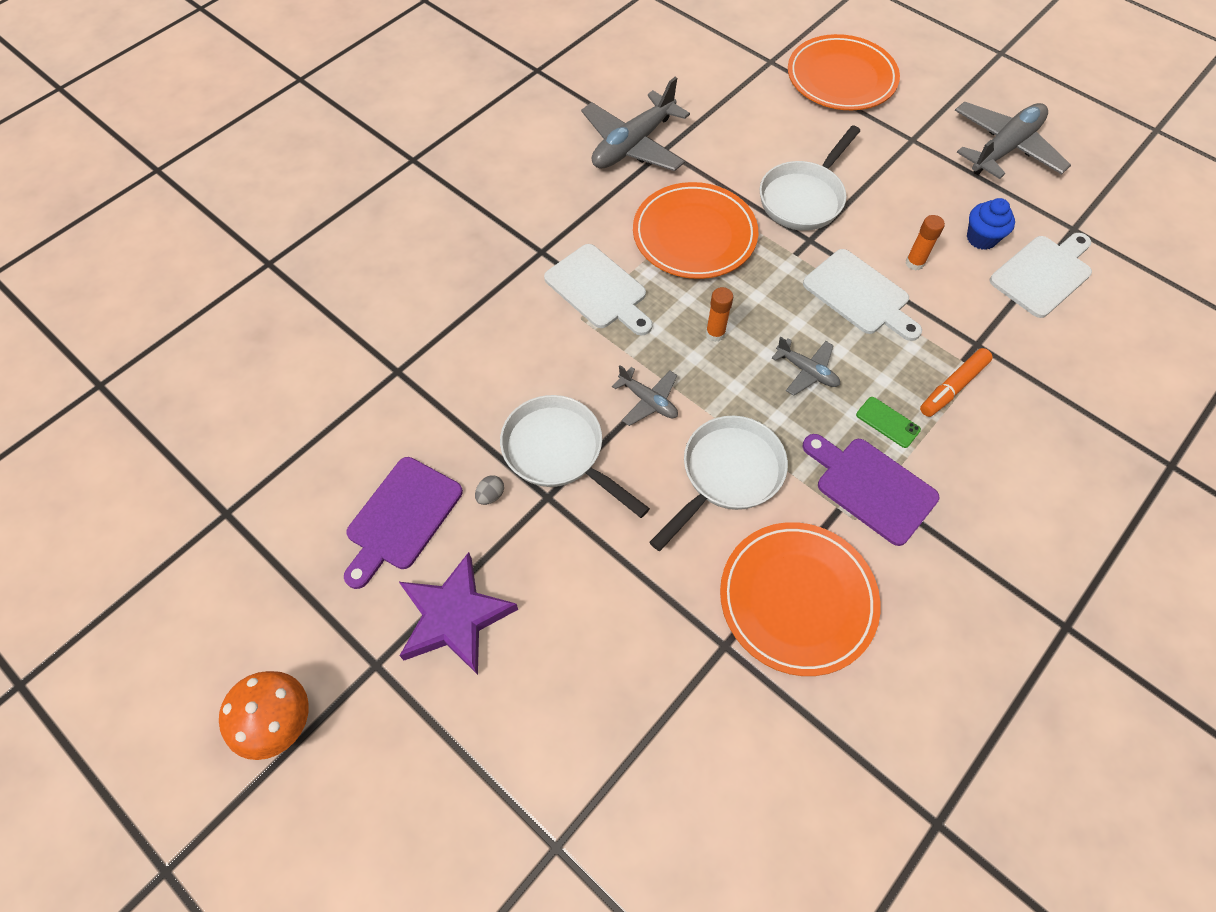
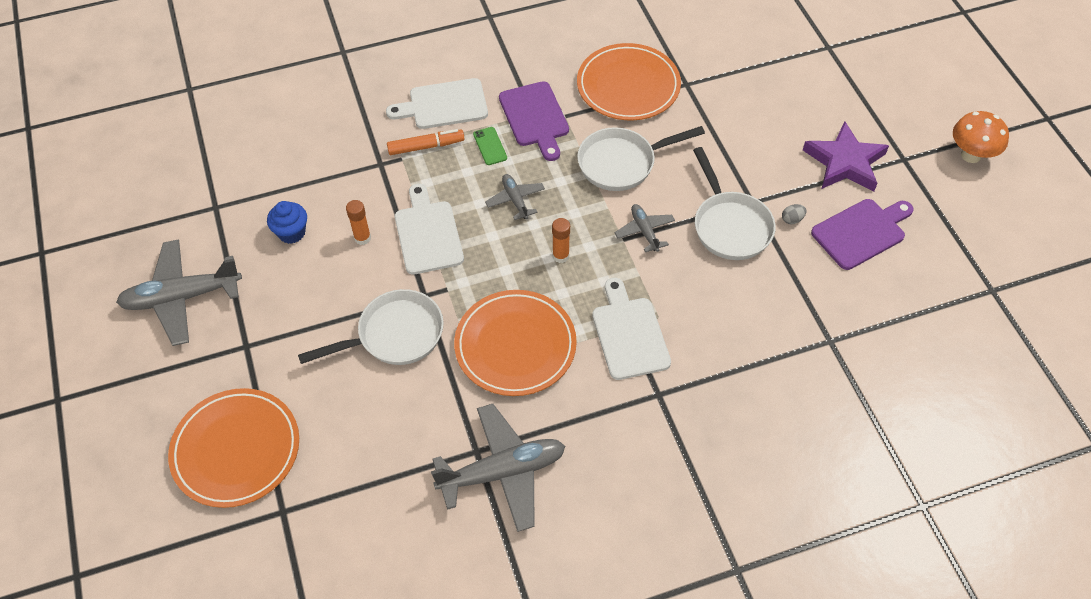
camera: 150 degrees left, 5 degrees down
(1043, 274) = (279, 186): white cutting board -> white cutting board (443, 105)

